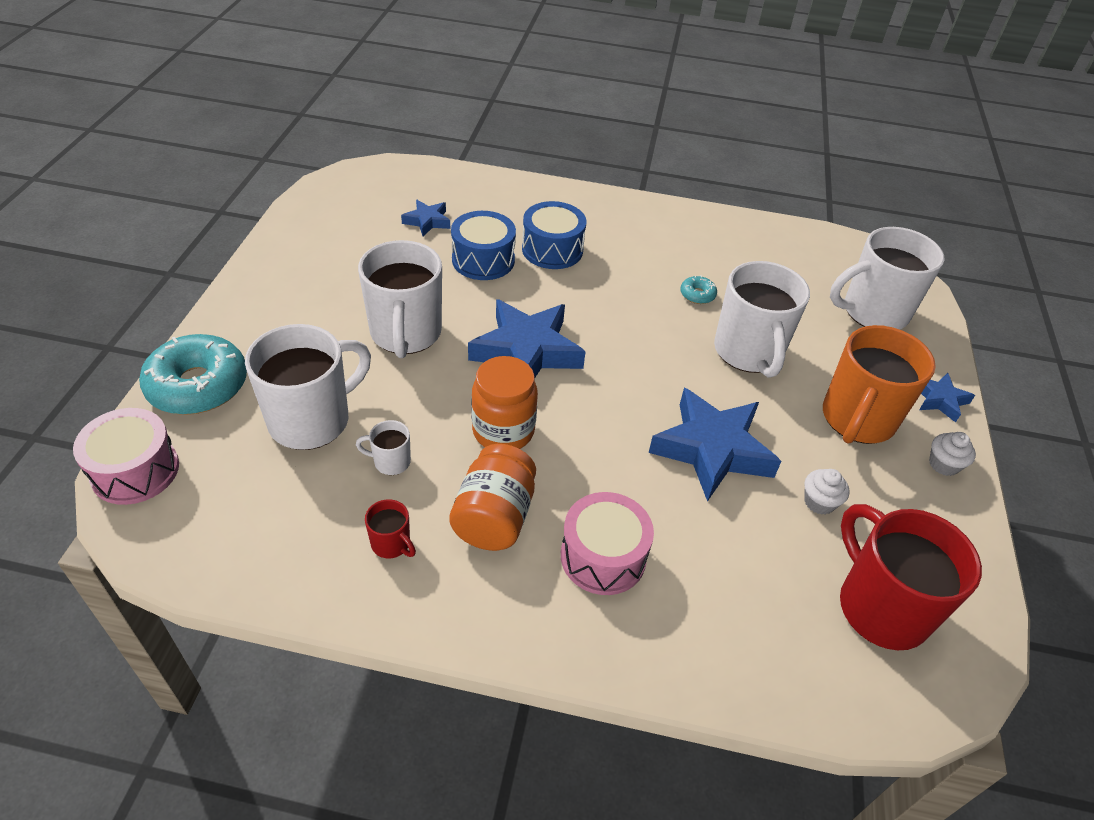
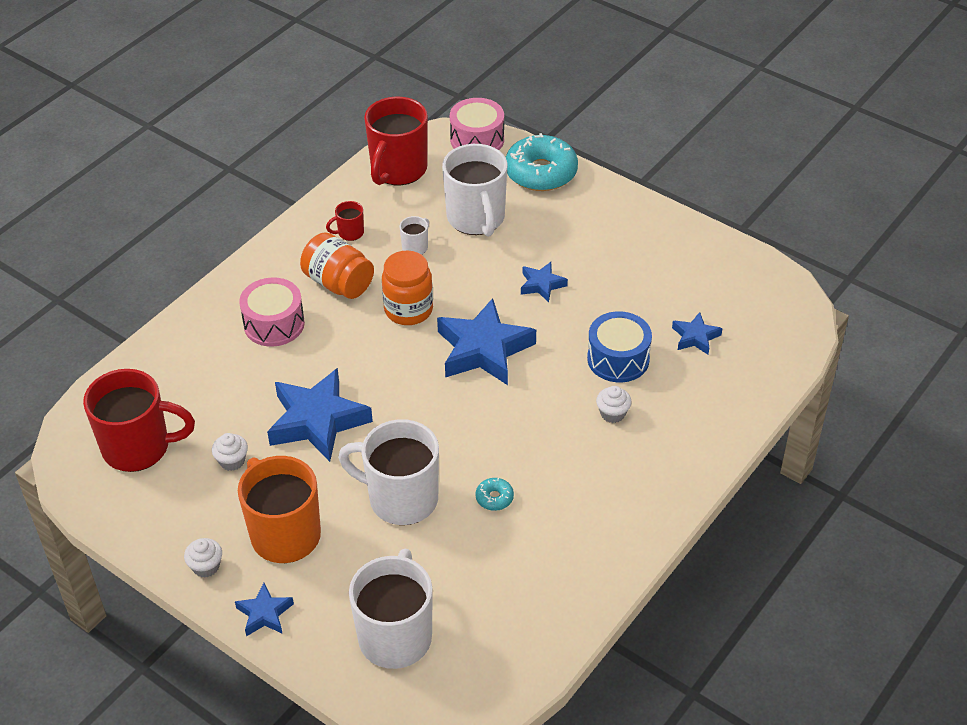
camera: 120 degrees right, 0 degrees up
(230, 540) = (398, 170): none -> red mug
(405, 334) = (542, 285): white mug -> blue star
(552, 249) = (612, 413): blue drum -> white cupcake

